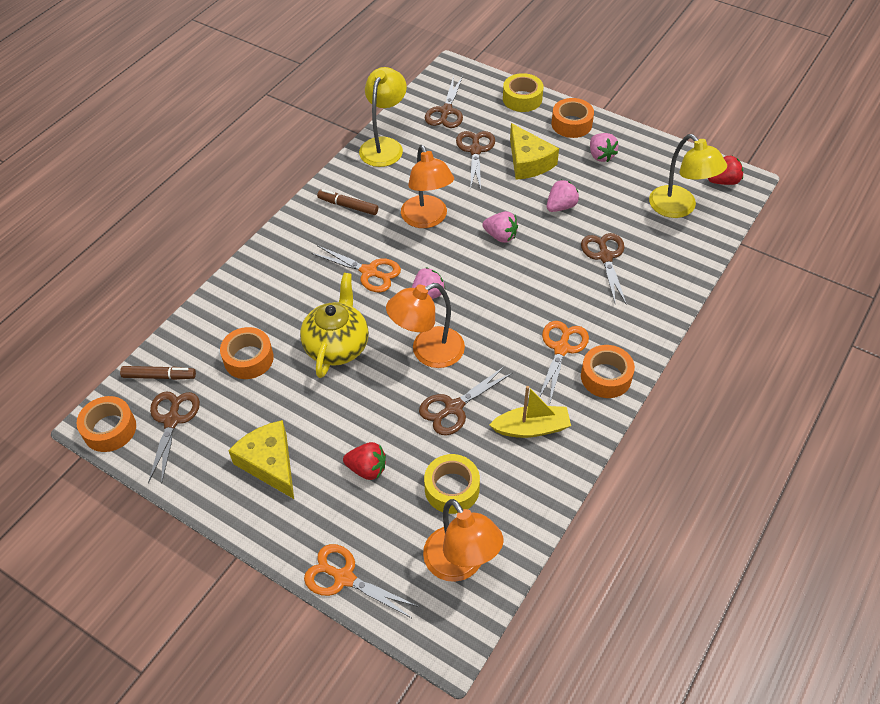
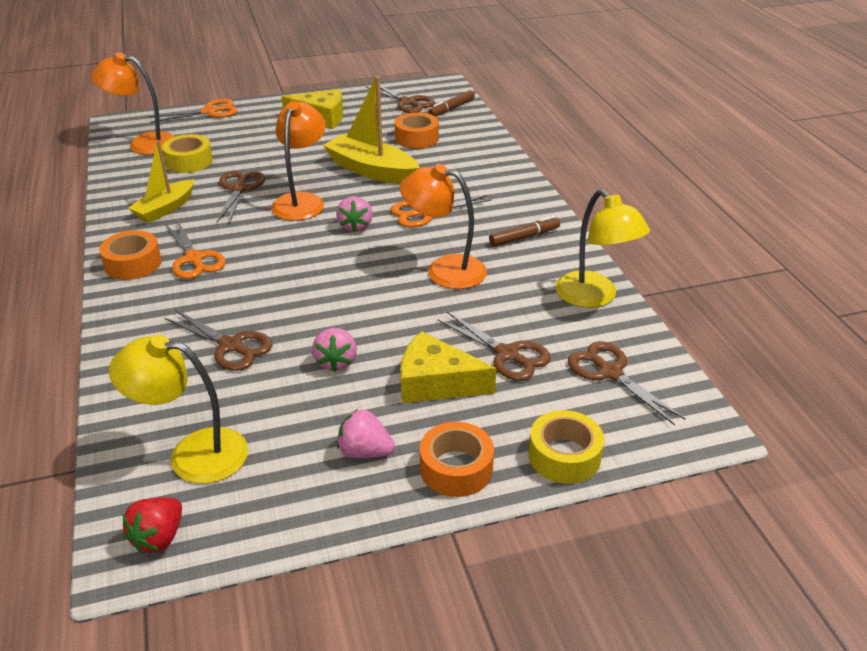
camera: 130 degrees right, 15 degrees down
(109, 429) = (433, 86): orange tape -> none
(337, 346) = (372, 170): yellow teapot -> yellow boat
(367, 469) = (258, 142): red strawberry -> none
(500, 236) = (358, 299): pink strawberry -> none

